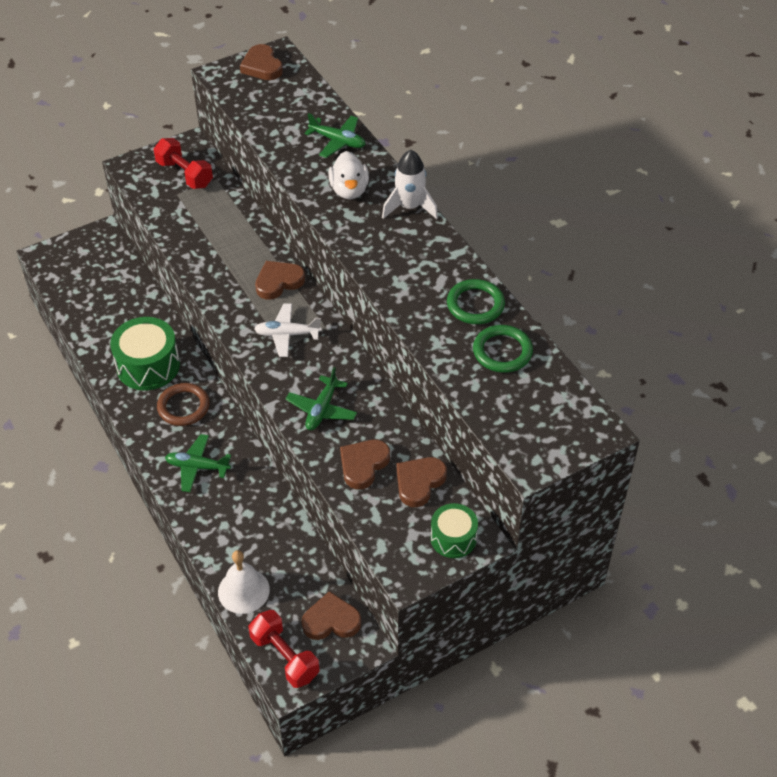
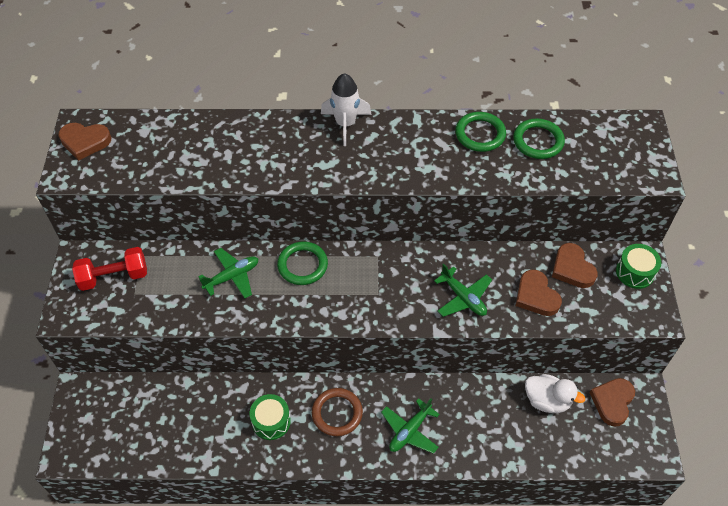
camera: 60 degrees left, 5 degrees up
(148, 366) = (271, 421): green drum -> green drum, size x0.61
(243, 590) = (555, 451): white bell -> none
(278, 282) = (302, 265): brown heart -> green ring
(285, 657) = (631, 450): red dumbbell -> none
(287, 334) = (366, 285): white plane -> none
(337, 141) = (230, 134): green plane -> green plane (232, 277)
(349, 190) = (295, 152): white duck -> white duck (547, 400)

